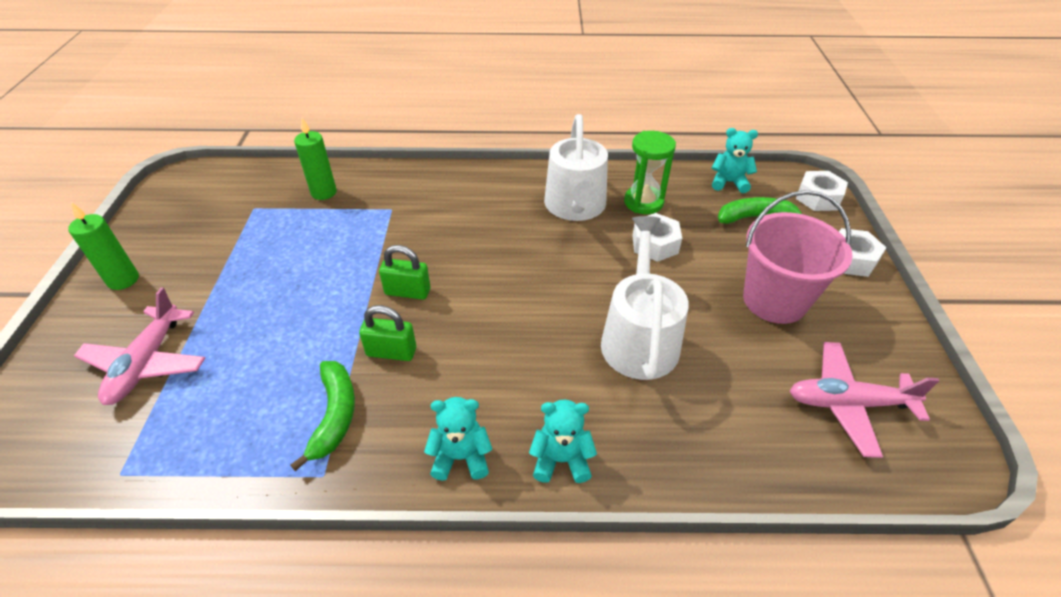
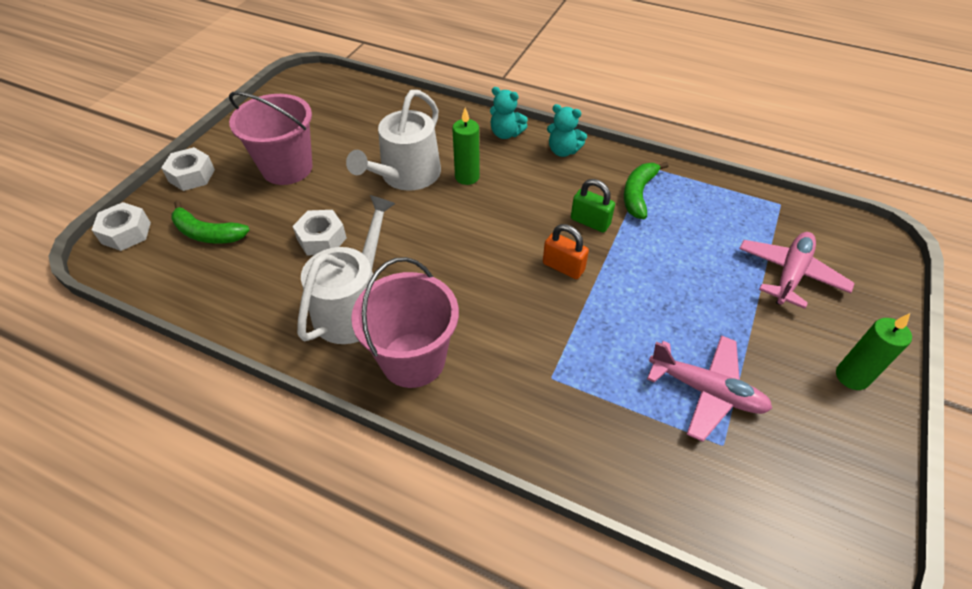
camera: 155 degrees left, 5 degrees up
(324, 192) = (630, 440): green candle -> green candle (467, 177)
(407, 292) = (563, 267): green padlock -> orange padlock
(502, 190) = (413, 359): none -> pink bucket
(643, 202) = (284, 286): green hourglass -> none
(728, 182) = (176, 279): turquoise teddy bear -> none
(848, 403) = (322, 109): pink plane -> pink plane (706, 391)

